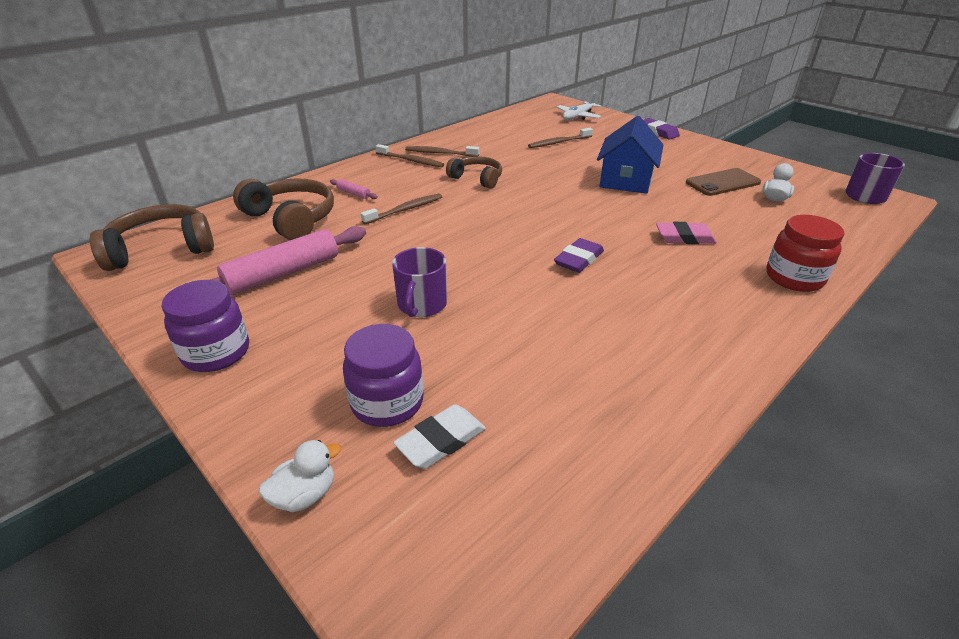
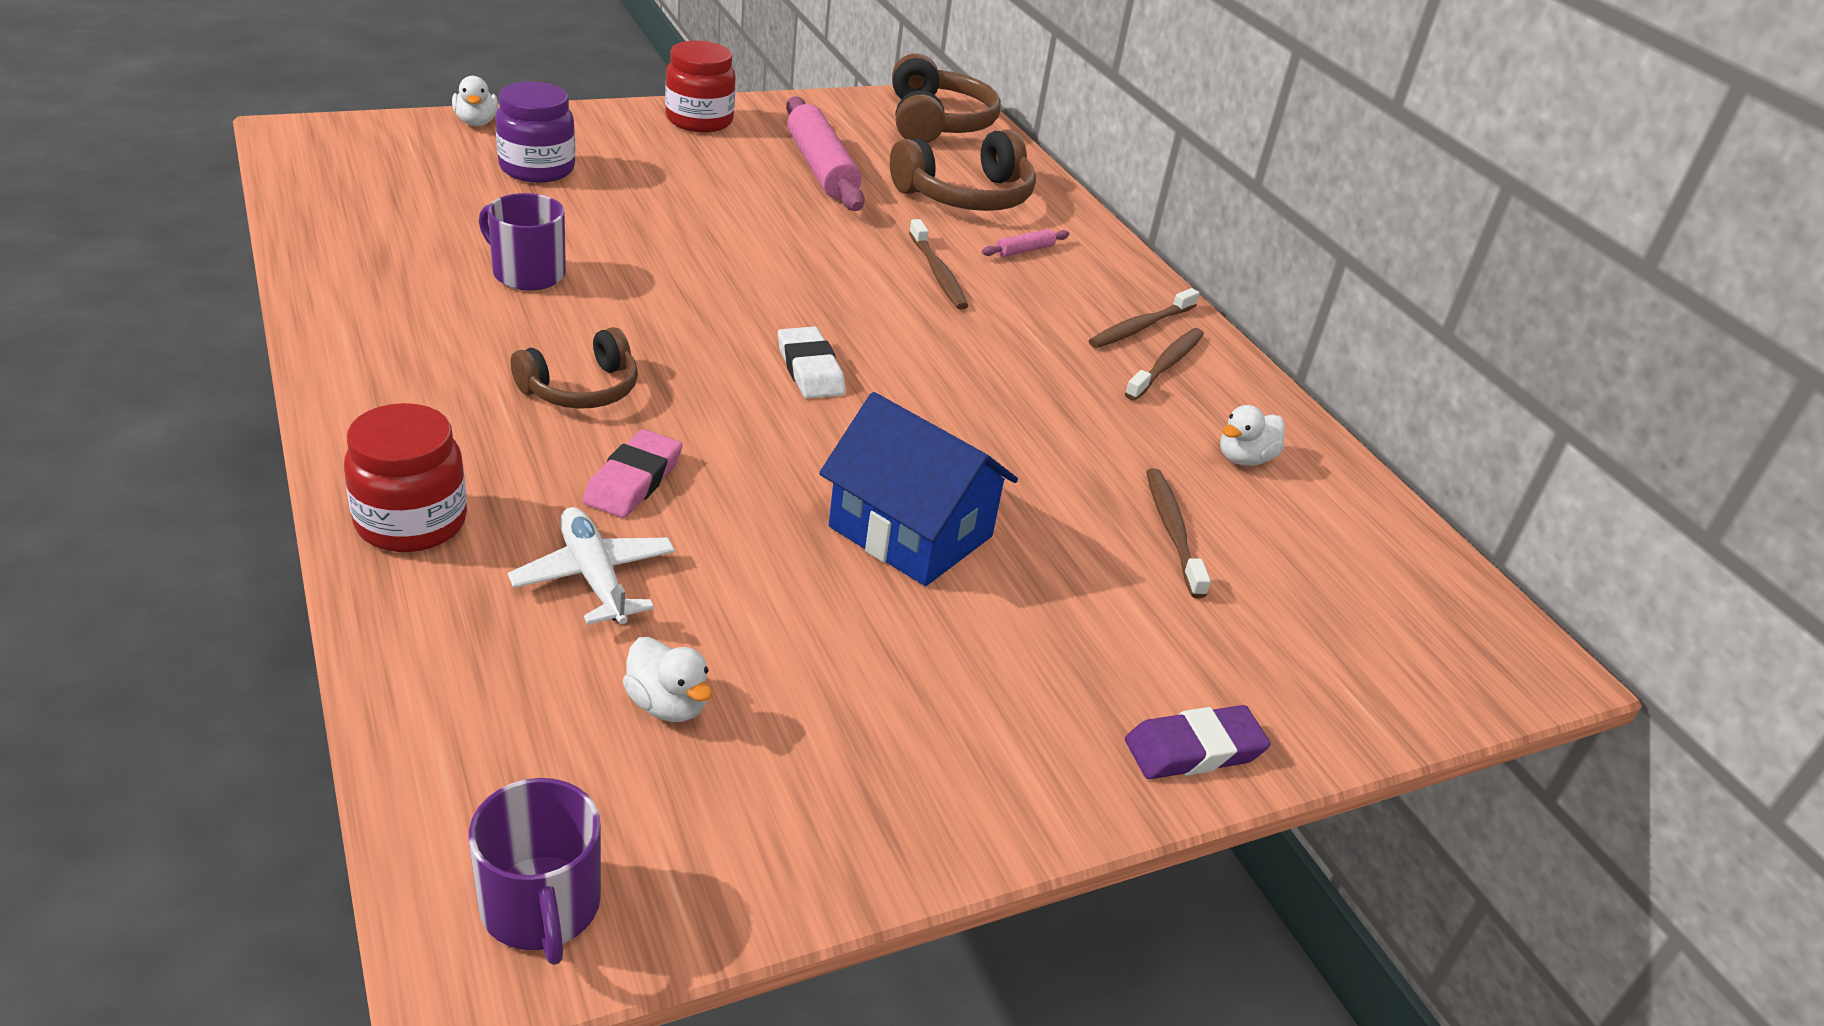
camera: 105 degrees right, 0 degrees up
(216, 352) = (699, 120): purple jar -> red jar
(421, 304) = (675, 221): purple mug -> purple mug (527, 273)
(441, 440) = (461, 177): white eraser -> white eraser (810, 369)
(477, 178) = (1021, 365): brown headphones -> brown headphones (581, 389)
(496, 136) = (1244, 459): none -> white duck
(578, 116) = (1369, 648): white plane -> white plane (594, 577)
(578, 259) = (668, 353): purple eraser -> none
(722, 182) = (803, 671): brown phone -> none

